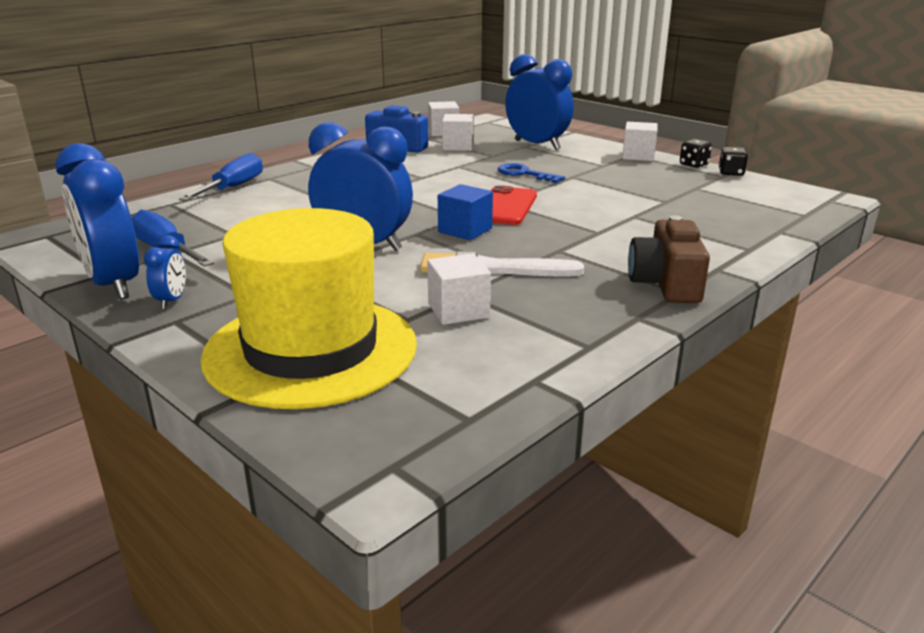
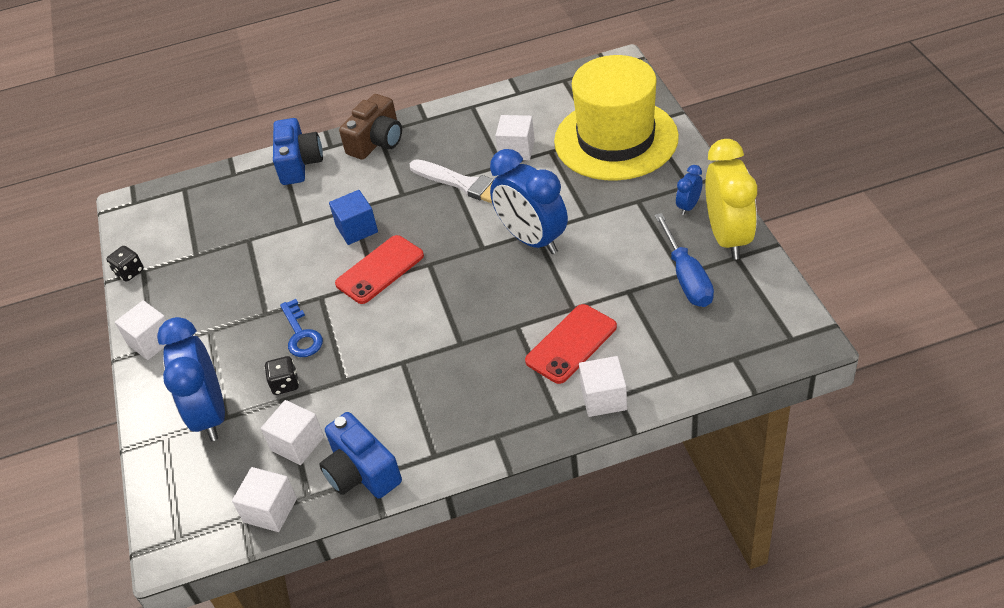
camera: 145 degrees left, 20 degrees up
(114, 285) = (728, 237): blue clock -> yellow clock
(233, 188) = (603, 398): blue screwdriver -> white cube
(276, 203) = (571, 344): none -> red phone
(465, 230) = (443, 240): blue cube -> blue cube (357, 229)
(693, 165) = (133, 301): black dice -> black dice (285, 384)
(724, 250) = (299, 163): none -> blue camera

